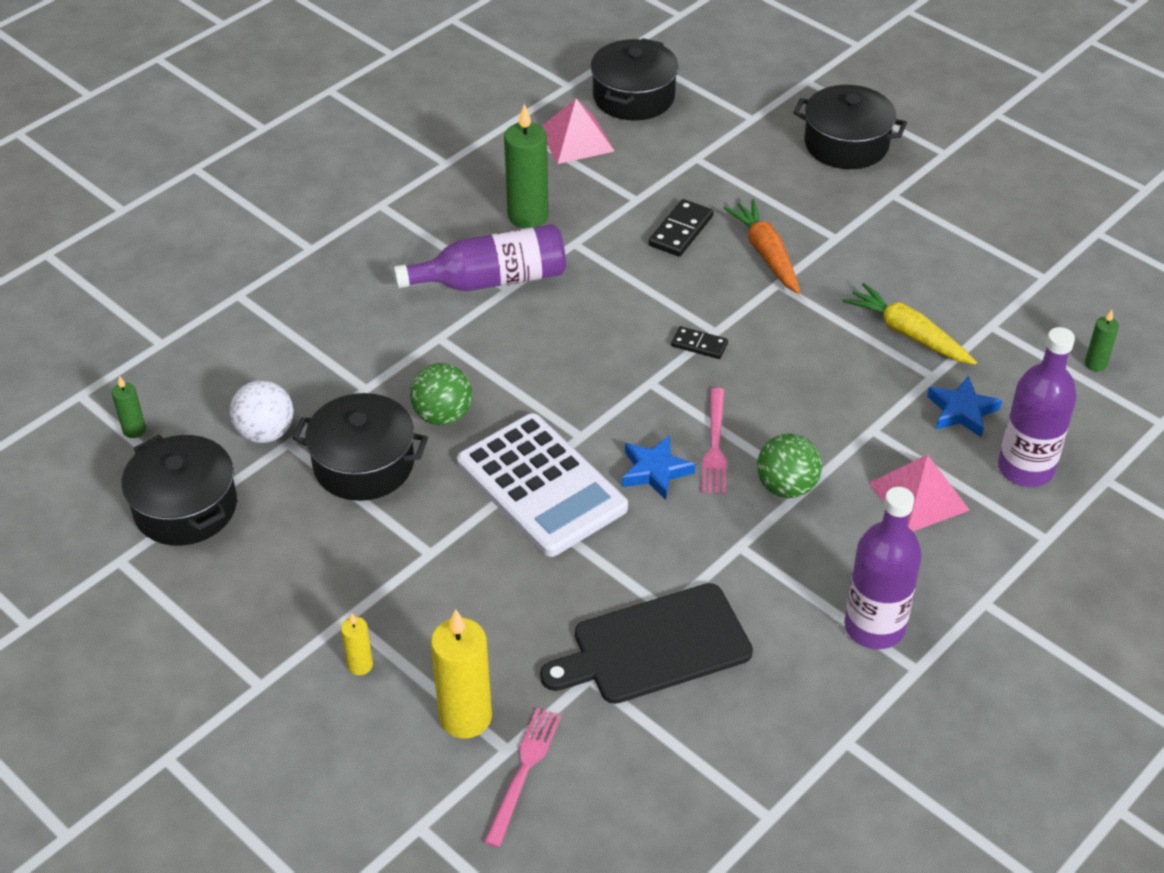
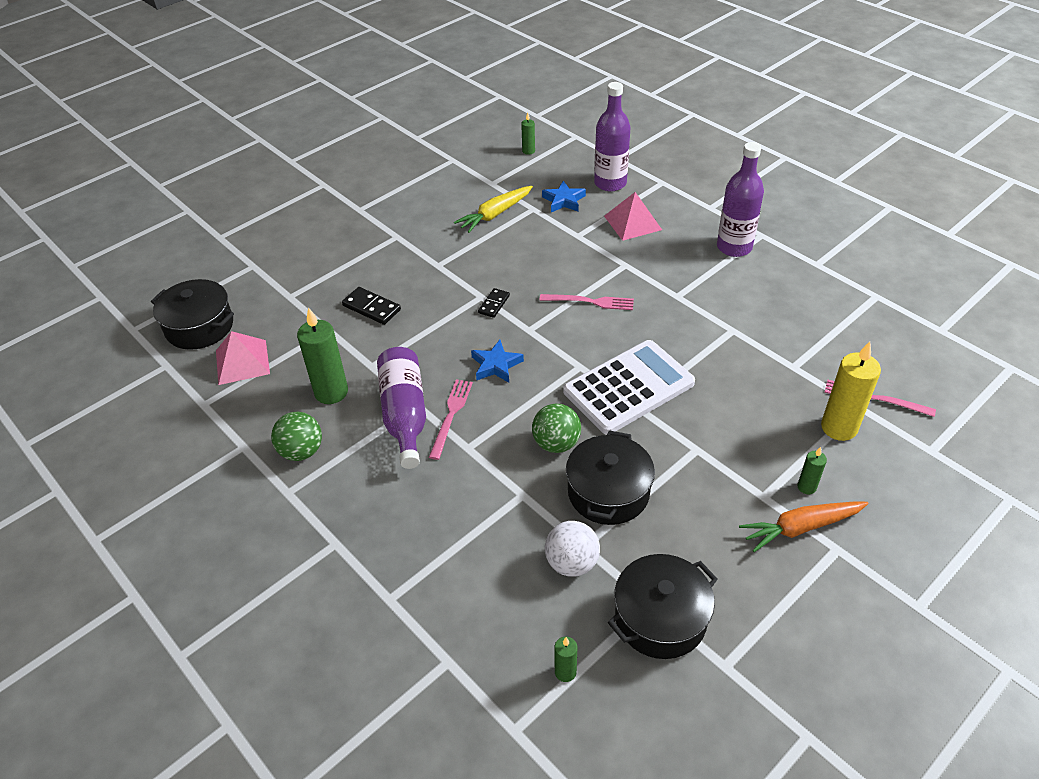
camera: 85 degrees left, 0 degrees up
(360, 665) = (806, 487): yellow candle -> green candle
(490, 319) = (451, 415): none -> pink fork
(655, 471) = (613, 330): blue star -> blue star (496, 365)
(655, 646) = (763, 336): black cutting board -> none
(766, 254) = (406, 268): orange carrot -> orange carrot (801, 528)
(786, 487) = (626, 273): green ball -> green ball (301, 451)
(846, 144) = (299, 224): black pot -> none

